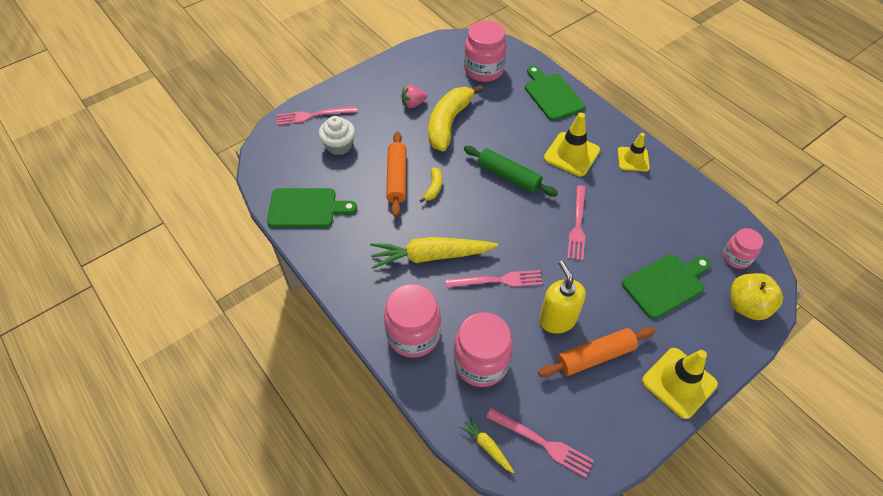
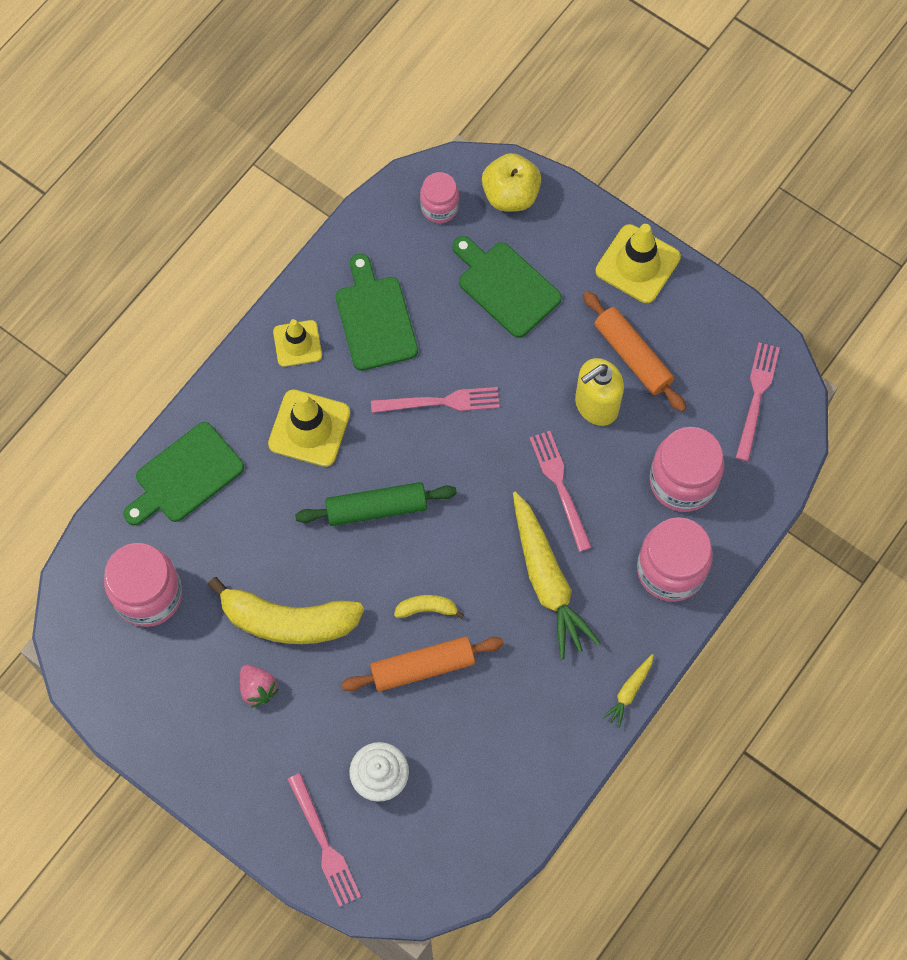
camera: 105 degrees left, 15 degrees up
(306, 208) = (515, 781): green cutting board -> green cutting board (375, 318)
(487, 446) = (780, 453): yellow carrot -> yellow carrot (629, 692)
(508, 176) = (376, 508): green rolling pin -> green rolling pin turned 60 degrees clockwise

